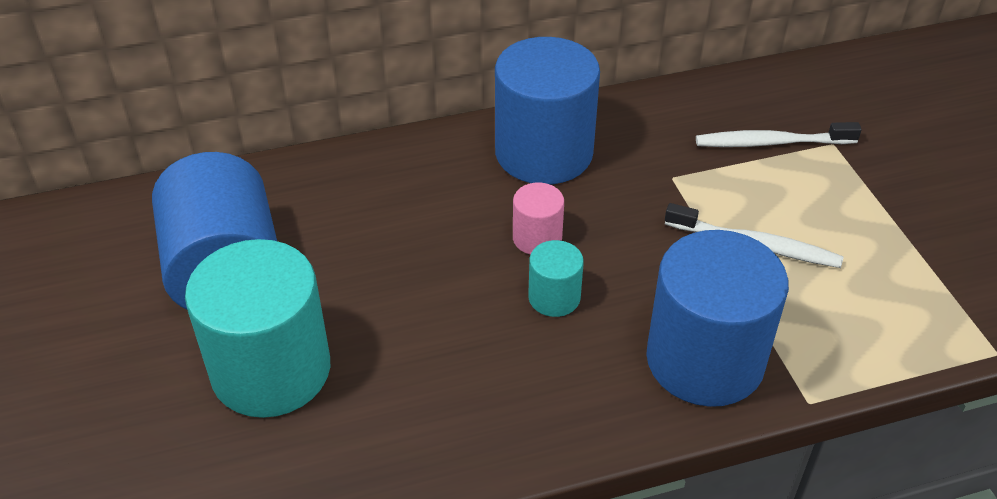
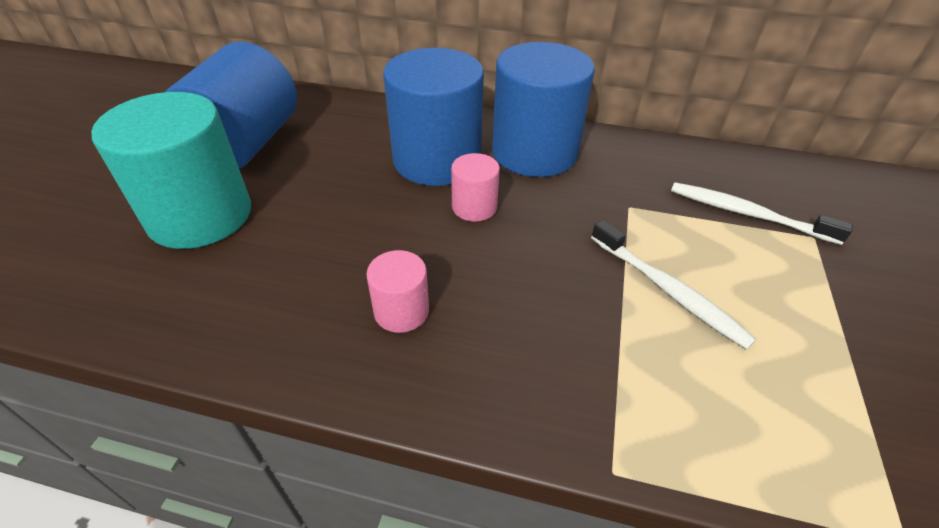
camera: 30 degrees right, 0 degrees up
(554, 297) = (446, 255): turquoise cylinder -> none
(561, 365) = (401, 311): none -> pink cylinder
(705, 360) = (534, 371): blue cylinder -> blue cylinder (437, 160)

